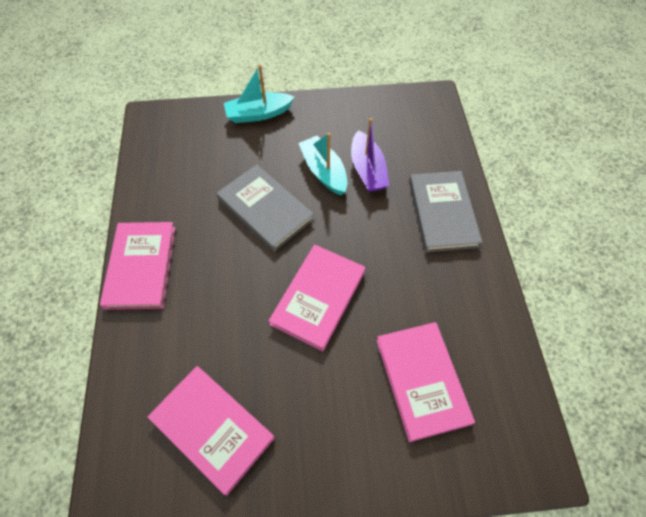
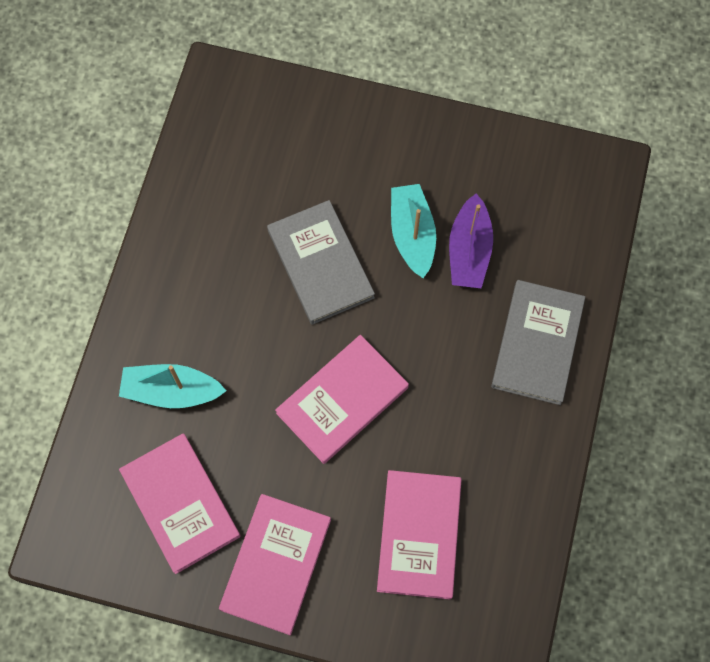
camera: 20 degrees right, 10 degrees up
(141, 266) = (153, 291): pink book -> pink book (276, 564)
(258, 114) = (359, 118): turquoise boat -> turquoise boat (171, 391)

